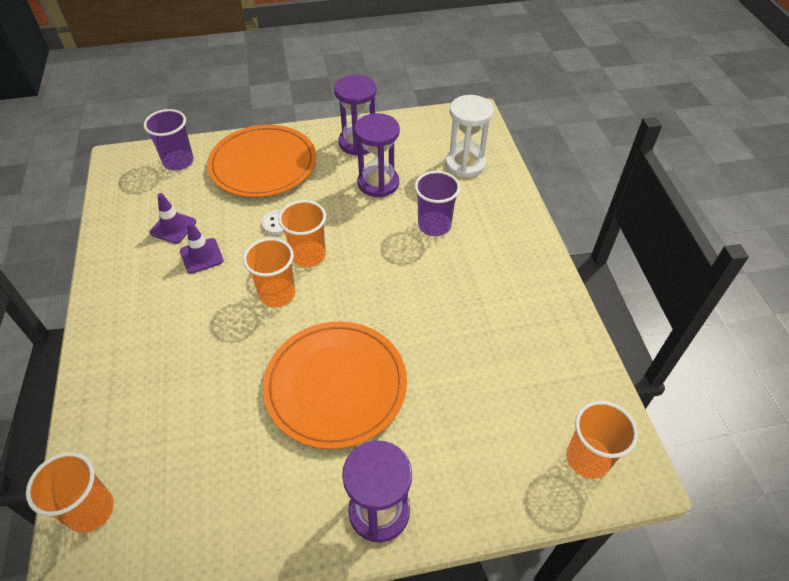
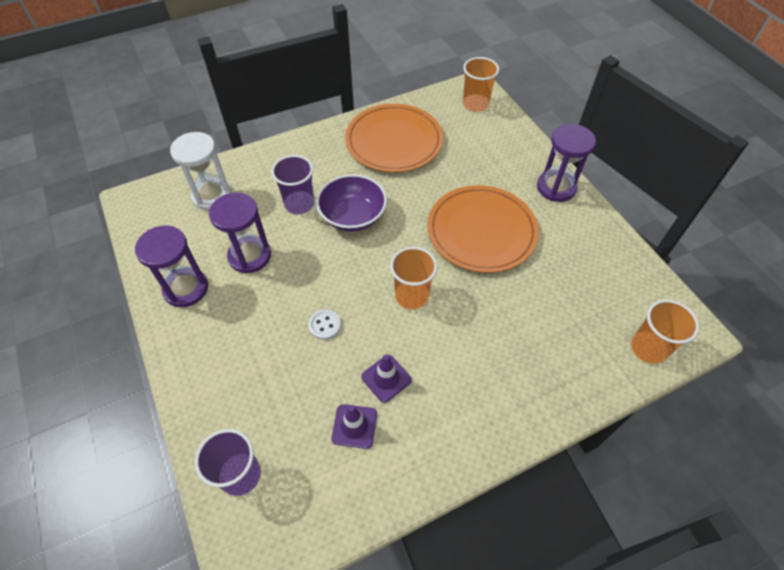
camera: 105 degrees left, 5 degrees up
(263, 164) = (234, 372): orange plate -> orange plate (394, 141)
(308, 255) = (360, 286): orange cup -> none
(402, 266) = (353, 216): none -> purple bowl

